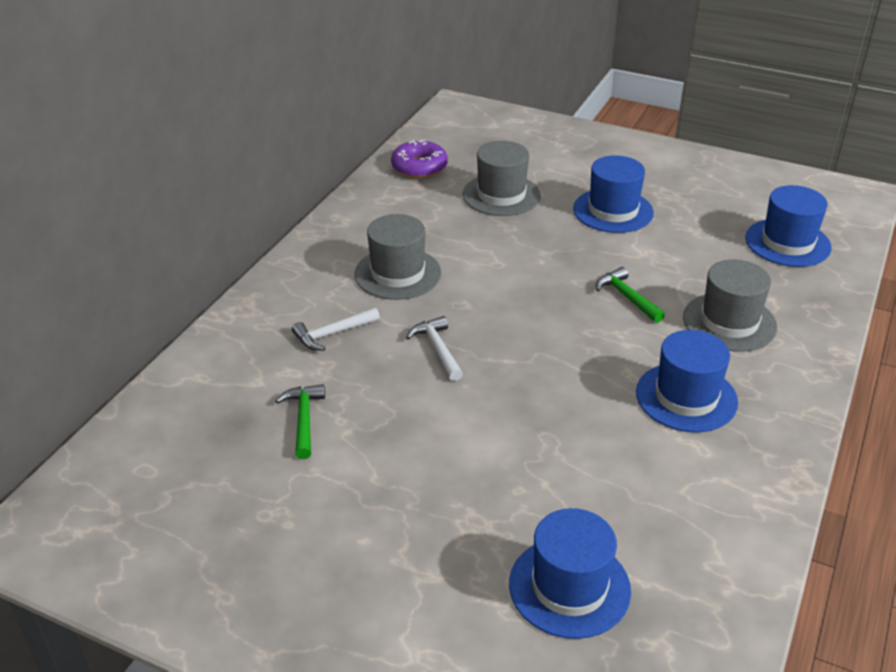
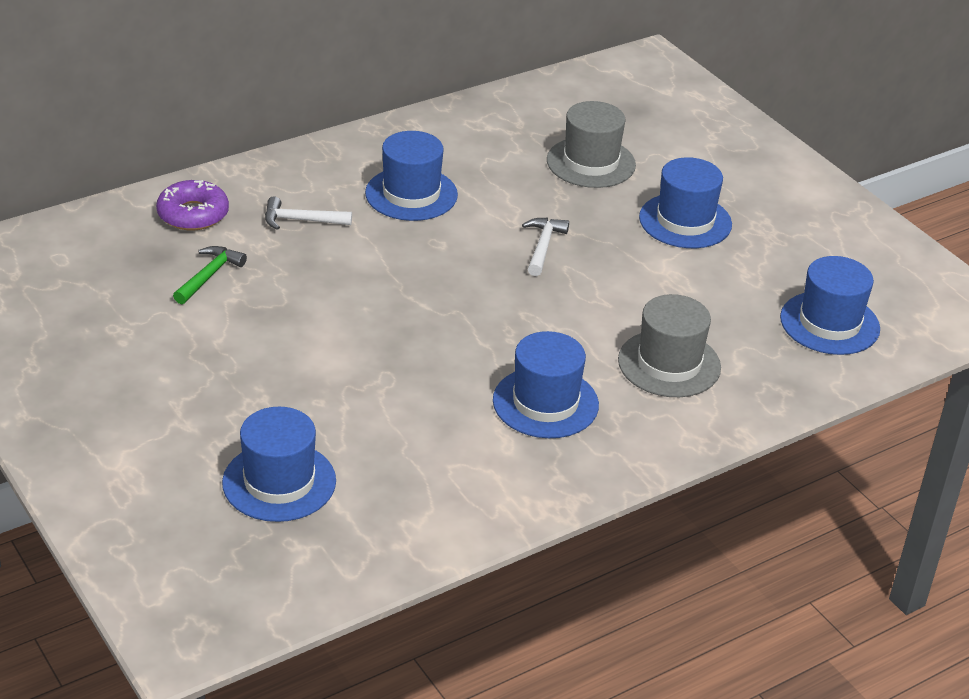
camera: 30 degrees right, 0 degrees up
(397, 273) = (411, 194): grey hat -> blue hat
(419, 167) = (542, 105): purple donut -> purple donut (193, 214)
(437, 349) = (374, 270): white hammer -> white hammer (543, 246)
(627, 297) = (598, 302): green hammer -> none

